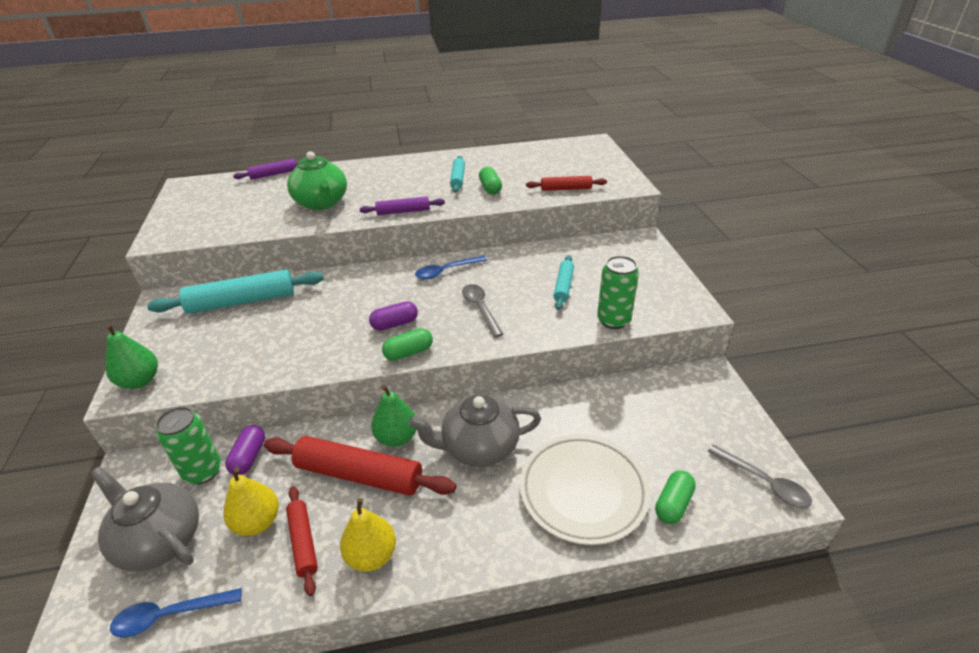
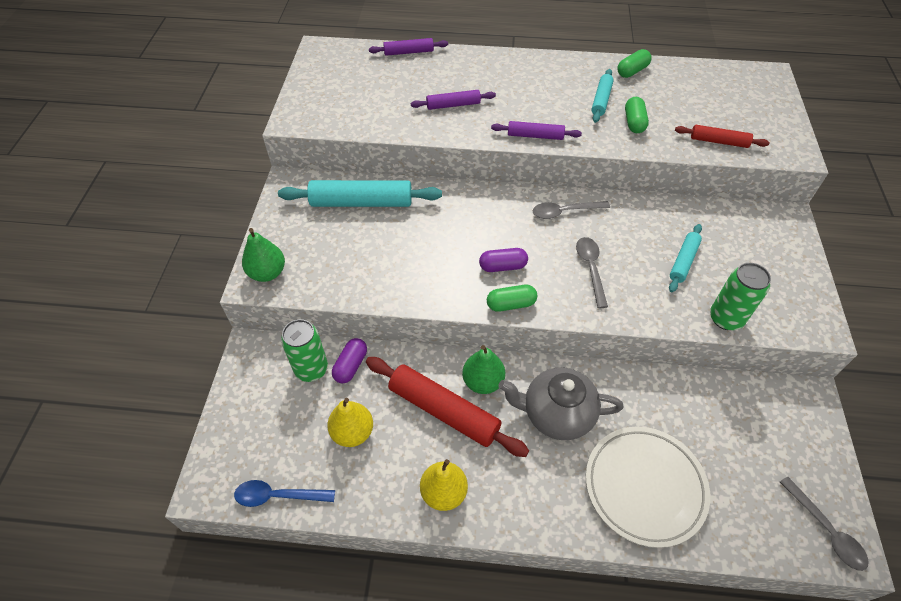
camera: 15 degrees right, 15 degrees up
(160, 540) = (273, 425): grey teapot -> none
(303, 542) = (388, 463): red rolling pin -> none
(322, 203) = (453, 105): green teapot -> purple rolling pin
(446, 271) = (564, 212): blue spoon -> grey spoon
(673, 504) = (727, 525): green capsule -> green capsule (632, 71)

